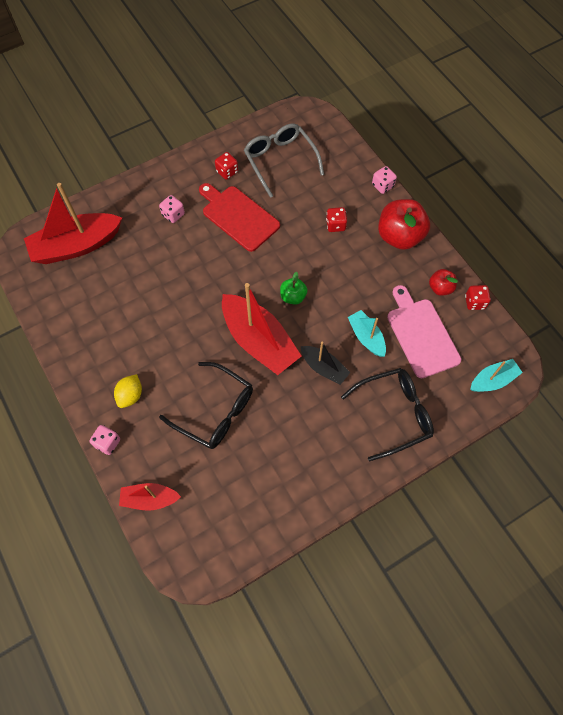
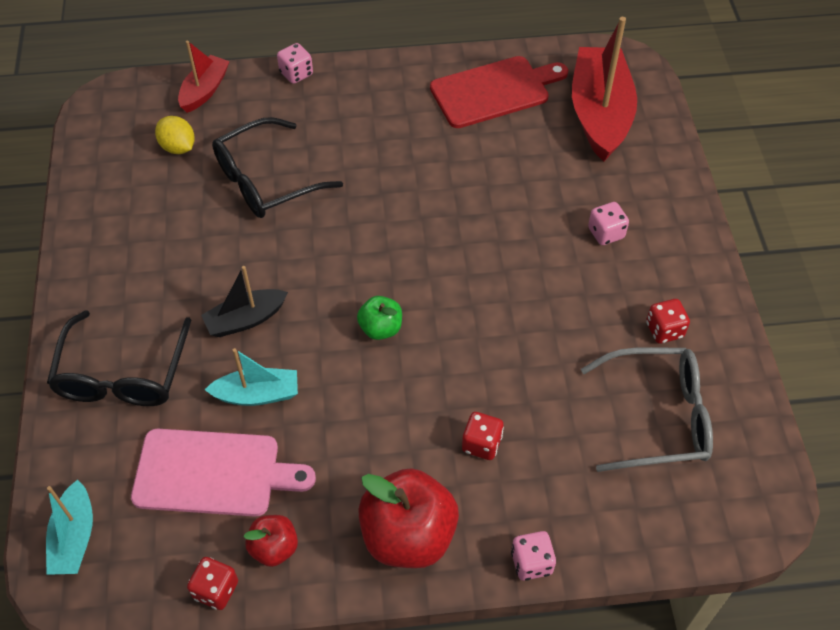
camera: 115 degrees right, 10 degrees down
(130, 395) = (342, 108): yellow lemon -> yellow lemon (178, 147)
(238, 216) = (564, 313): red cutting board -> red cutting board (494, 91)
(259, 341) = (334, 260): red boat -> none

